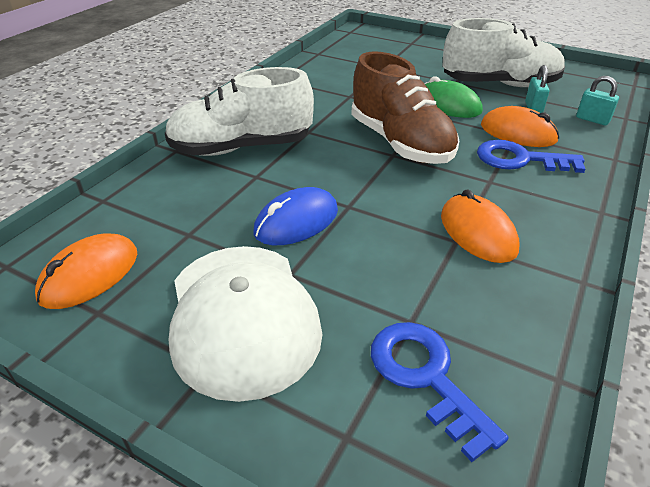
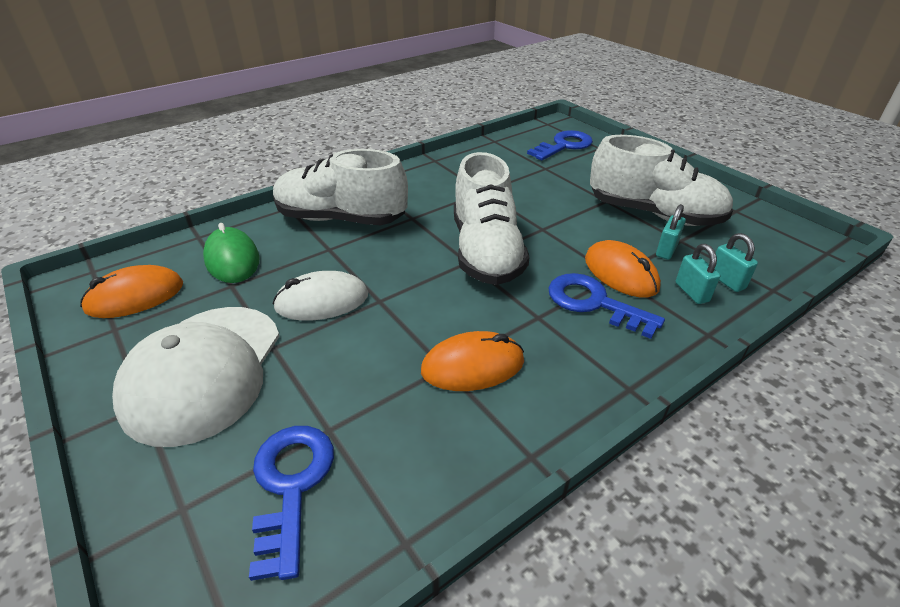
camera: 25 degrees right, 0 degrees up
(296, 221) = (322, 301): blue mouse -> white mouse
(381, 47) = (564, 146): none -> blue key
(400, 143) = (486, 252): brown shoe -> white shoe
(448, 105) = (573, 224): green mouse -> green mouse (232, 259)
(477, 232) = (472, 366): orange mouse -> orange mouse turned 75 degrees clockwise
(578, 133) = (691, 292): none -> turquoise padlock

